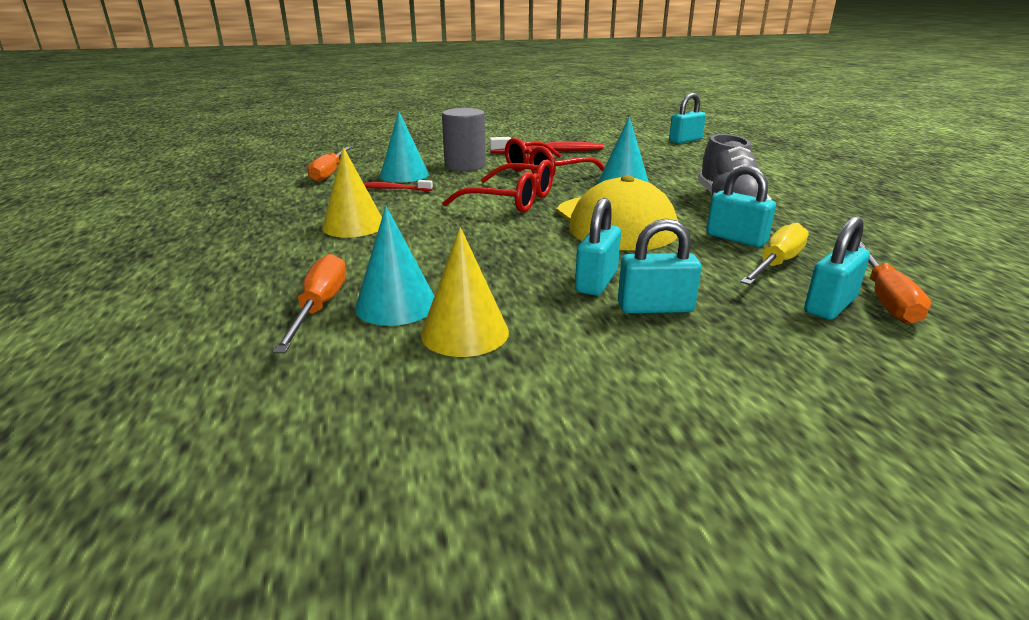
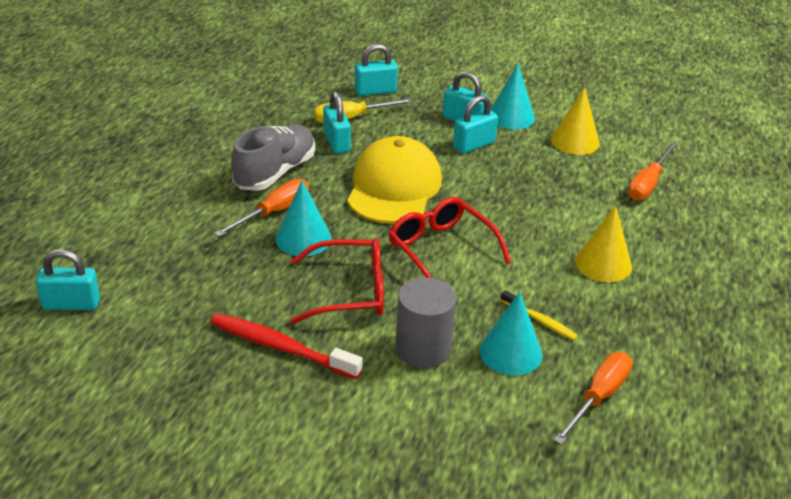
camera: 150 degrees left, 10 degrees up
(393, 189) = (540, 320): red toothbrush -> yellow toothbrush
(396, 305) = (602, 170): turquoise cone -> turquoise cone (511, 116)
(885, 298) = (342, 84): orange screwdriver -> orange screwdriver (274, 212)

